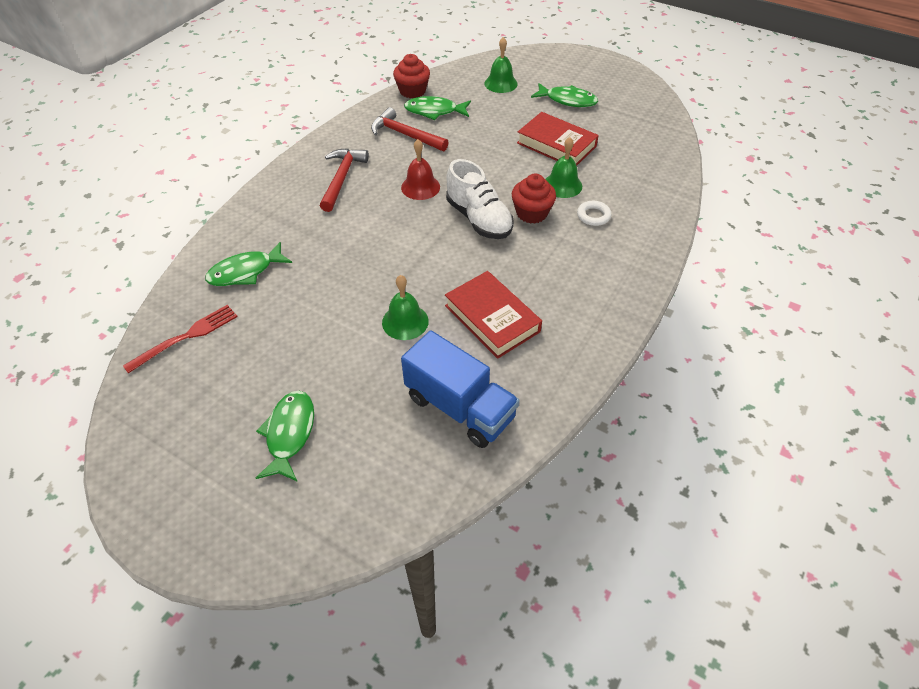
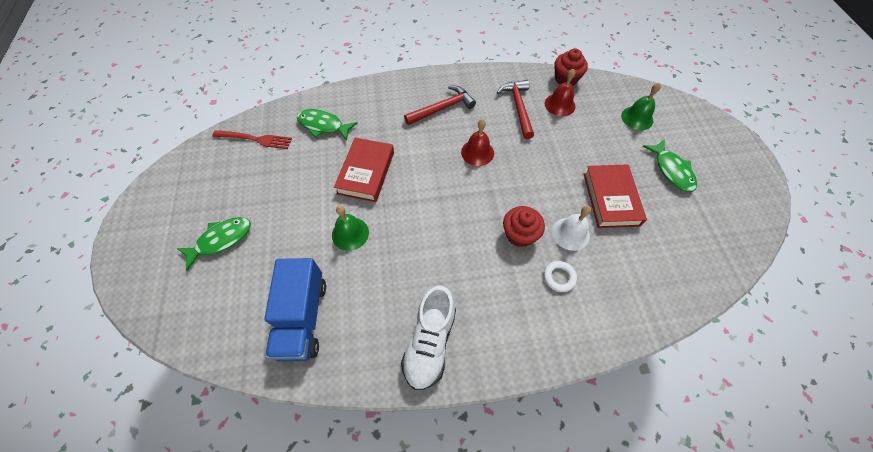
camera: 50 degrees right, 10 degrees up
(434, 111) = (560, 104): green fish -> red bell
(479, 219) = (481, 207): white shoe -> white shoe (430, 342)
(492, 318) = (394, 282): red book -> red book (366, 172)
(562, 185) = (570, 233): green bell -> white bell

